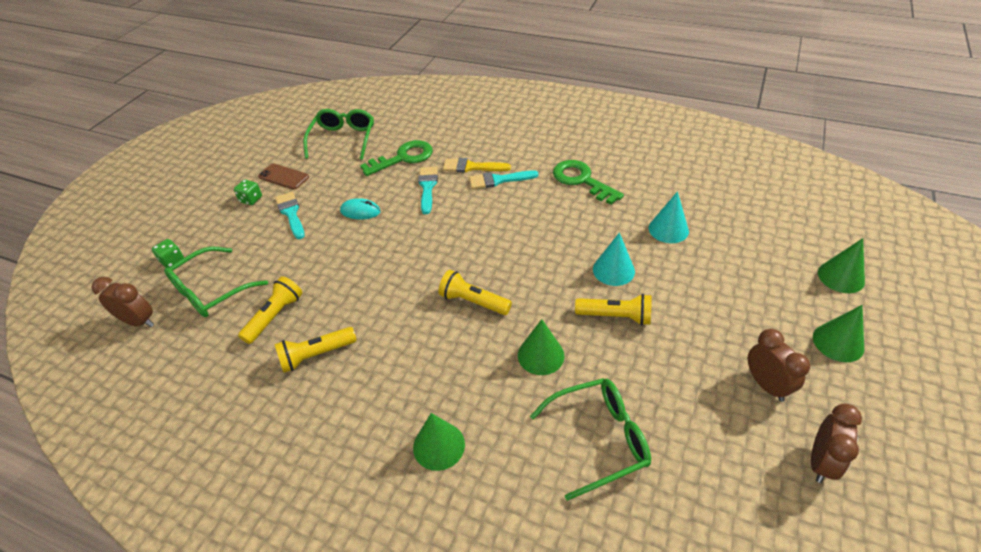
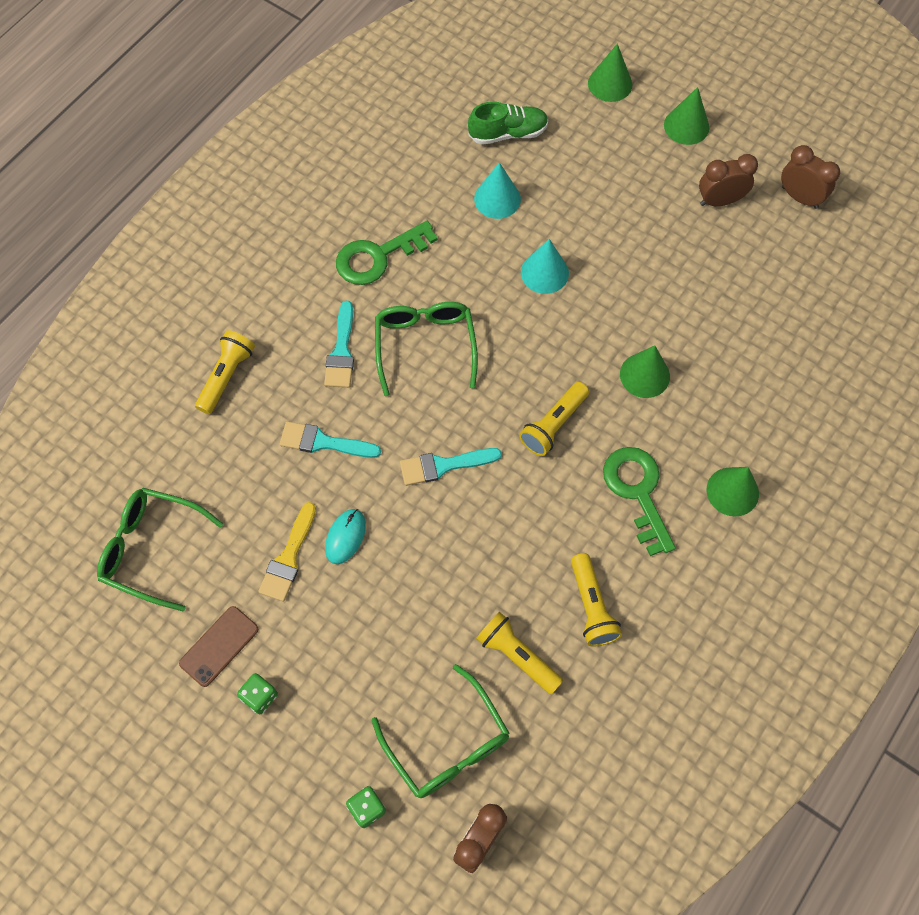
camera: 80 degrees left, 20 degrees up
(291, 213) = (316, 635): turquoise brush -> turquoise brush (443, 465)
(403, 158) = (240, 465): green key -> green key (637, 491)
(471, 167) = (299, 378): yellow brush -> yellow brush (288, 558)
(599, 439) = (750, 351): green glasses -> green glasses (425, 345)
(615, 316) = (611, 292): yellow flashlight -> yellow flashlight (226, 376)
(736, 223) = (508, 133): none -> green shoe

